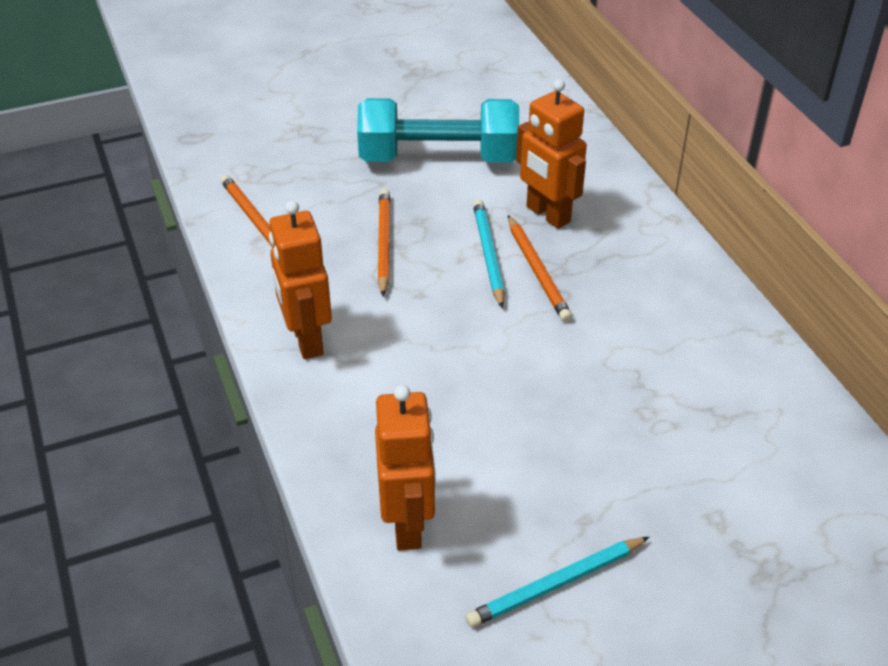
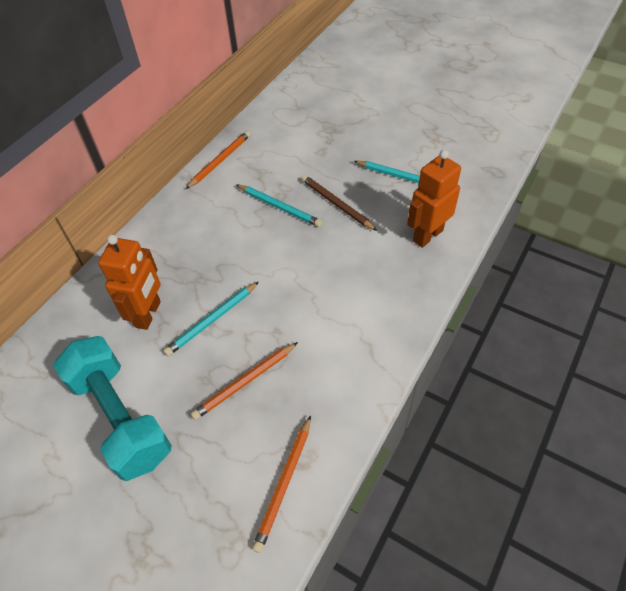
camera: 125 degrees left, 10 degrees up
(306, 340) = (363, 358): orange robot -> none
(537, 271) = (209, 289): orange pencil -> orange pencil (220, 161)
(570, 462) = (337, 204): none -> brown pencil
(623, 397) = (279, 207): none -> turquoise pencil

